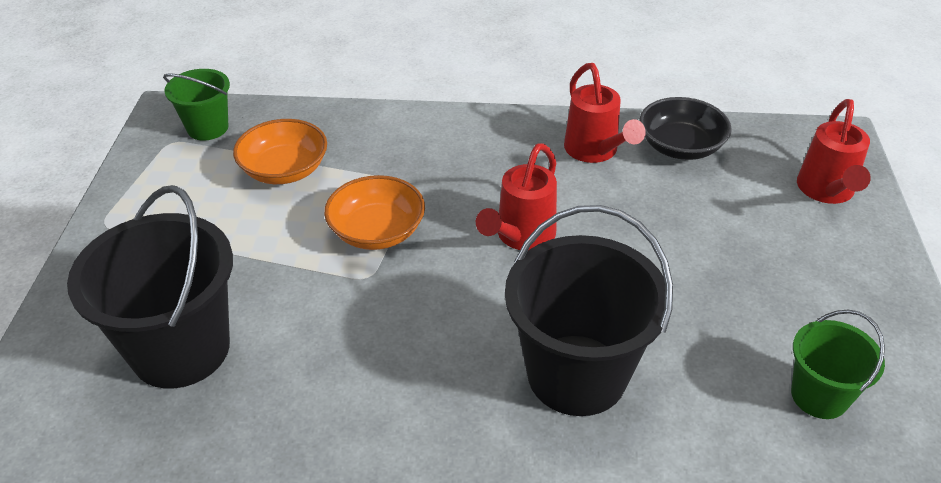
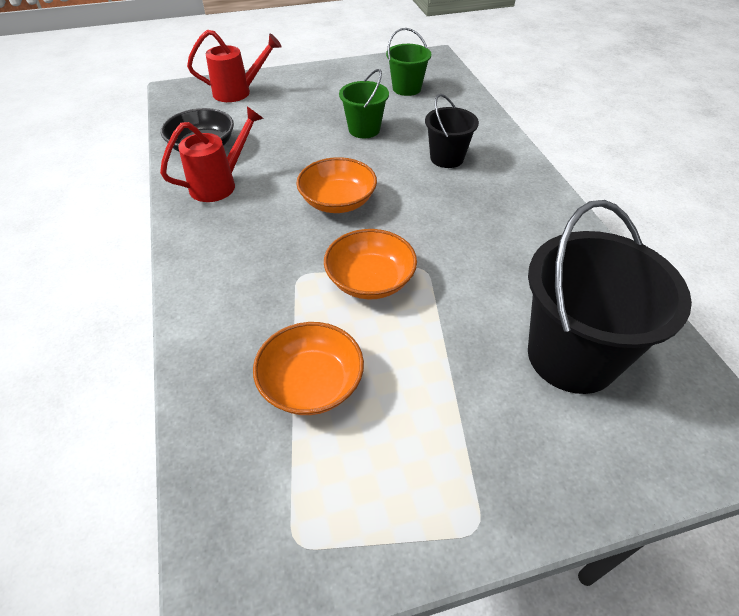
camera: 110 degrees left, 5 degrees up
(207, 128) = (252, 512): green bucket -> green bucket (364, 129)
(521, 236) = (337, 201): red watering can -> orange bowl
(576, 375) = (447, 158): black bucket -> black bucket, size x0.54

